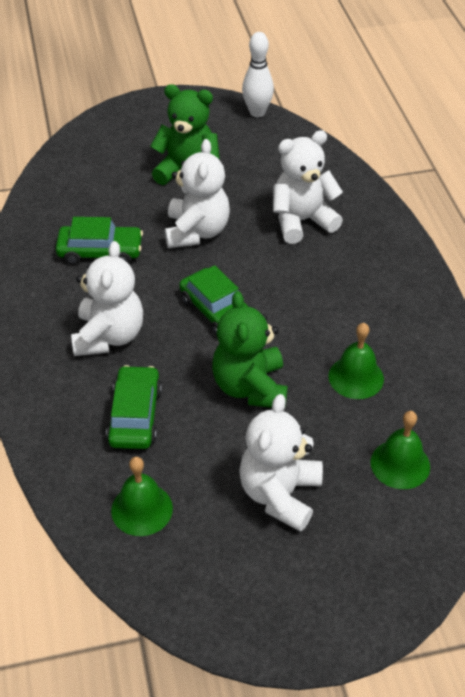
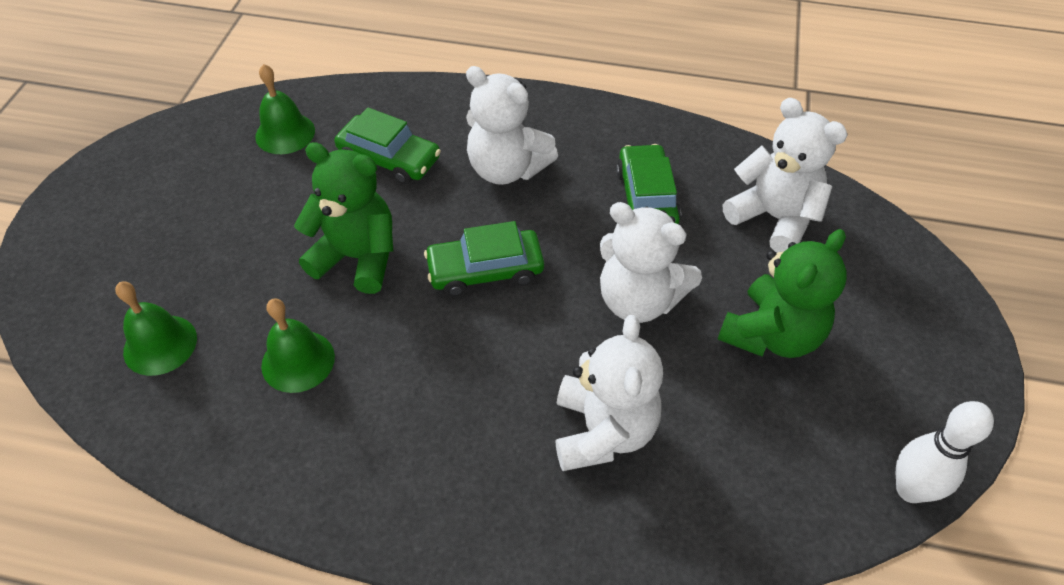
camera: 115 degrees right, 5 degrees up
(100, 252) = (646, 198): green car -> green car turned 150 degrees clockwise
(280, 494) = (216, 230): white teddy bear -> white teddy bear (774, 218)

